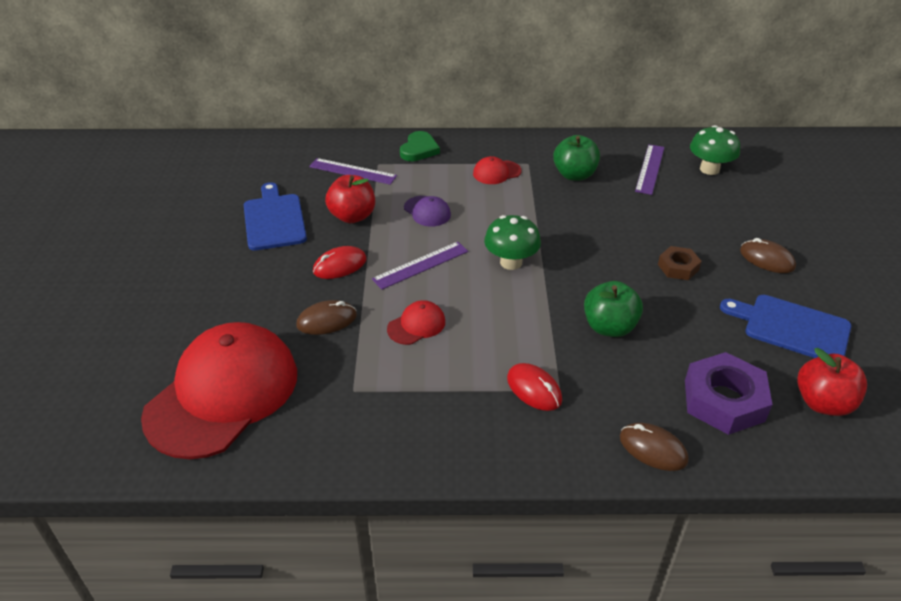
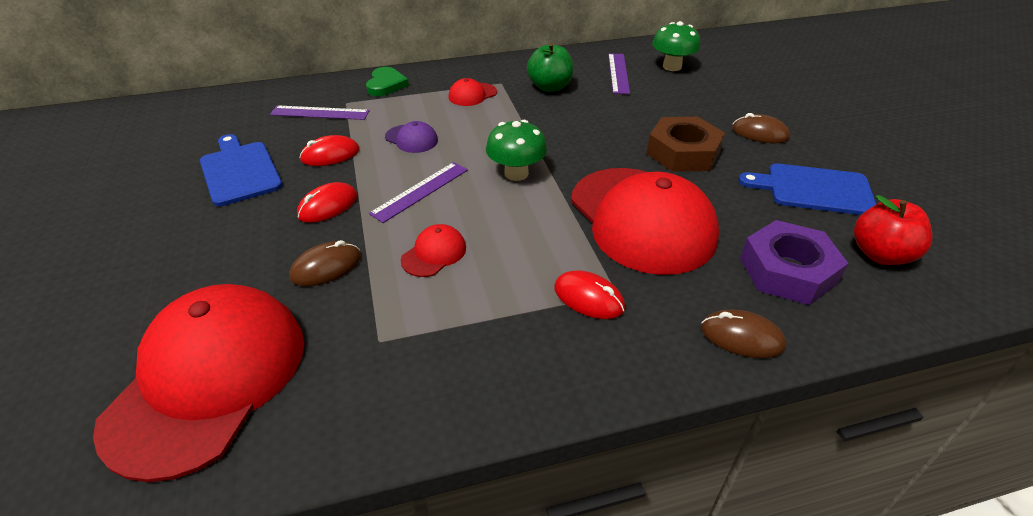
camera: 15 degrees left, 0 degrees up
(352, 216) = (330, 155): red apple -> red mouse
(609, 327) = (641, 219): green apple -> red cap
(678, 267) = (683, 153): brown nut -> brown nut, size x1.79

